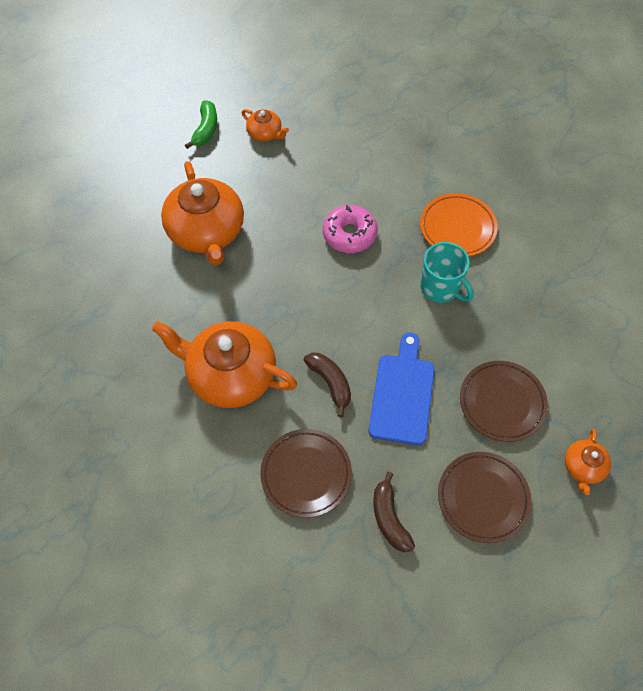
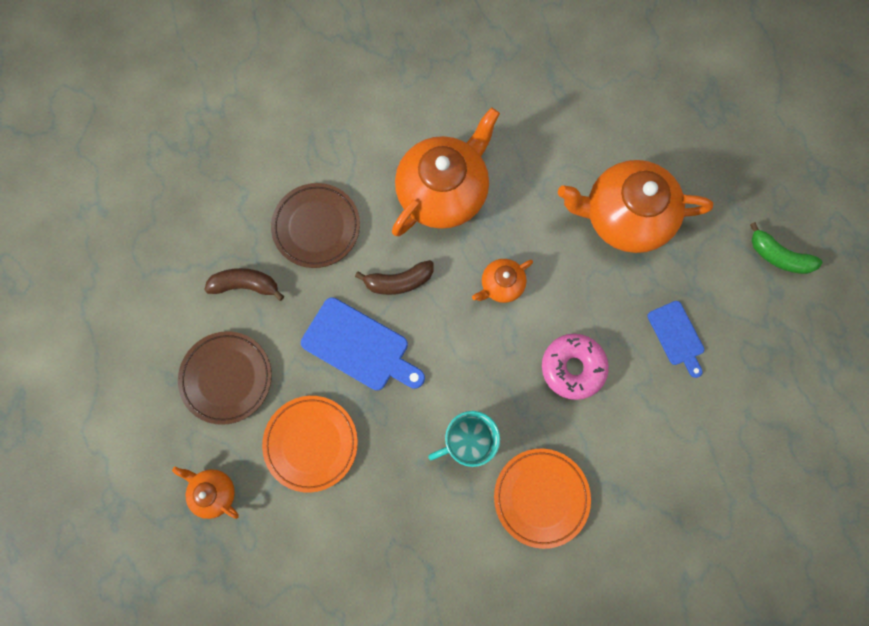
camera: 110 degrees right, 15 degrees up
(265, 133) = (753, 323): orange teapot -> orange teapot (501, 284)
(295, 175) = (677, 336): none -> blue cutting board
(502, 402) = (311, 443): brown plate -> orange plate

